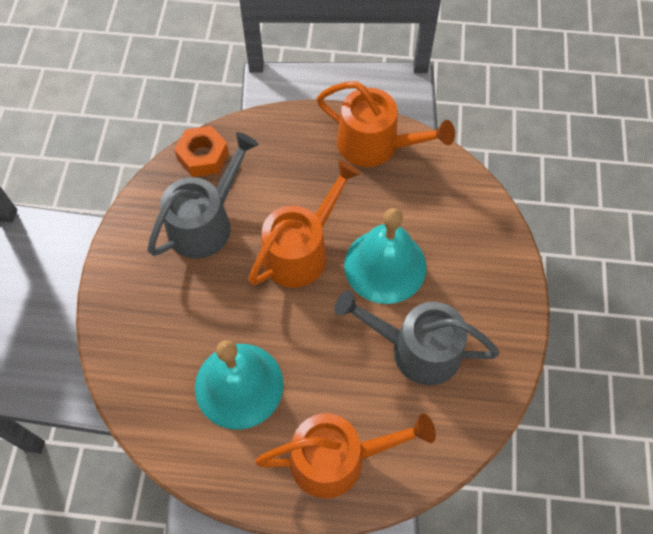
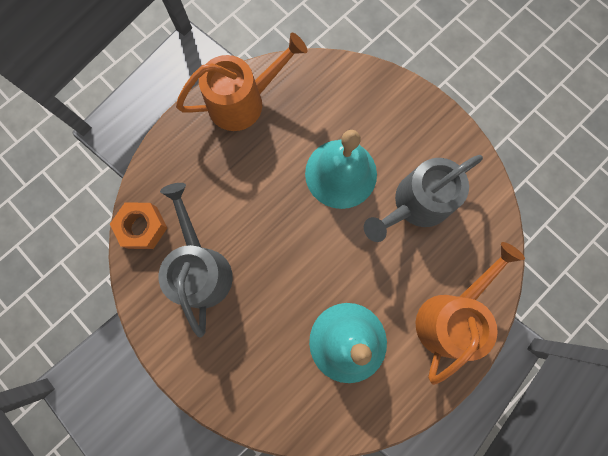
camera: 50 degrees left, 15 degrees up
(301, 251) = (281, 219): orange watering can -> none

